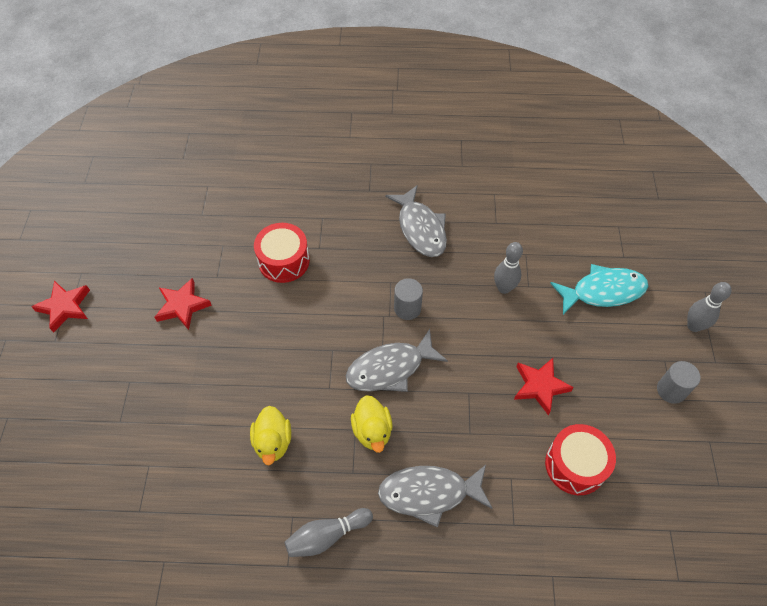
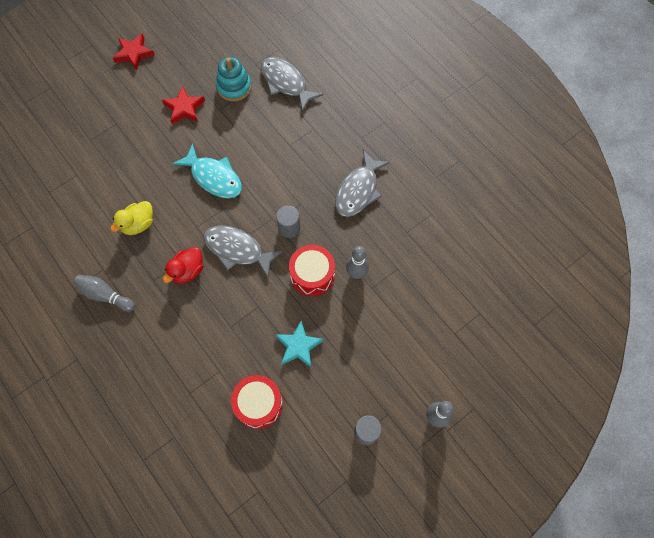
camera: 50 degrees right, 10 degrees up
(207, 248) = (234, 87): none -> turquoise stacking toy
(284, 261) = (262, 134): red drum -> red drum (312, 275)
(372, 431) = (187, 271): yellow duck -> red duck
(429, 493) = (172, 331): grey fish -> grey fish (286, 83)
(540, 386) = (298, 346): red star -> turquoise star
(603, 291) = (411, 338): turquoise fish -> turquoise fish (214, 177)

